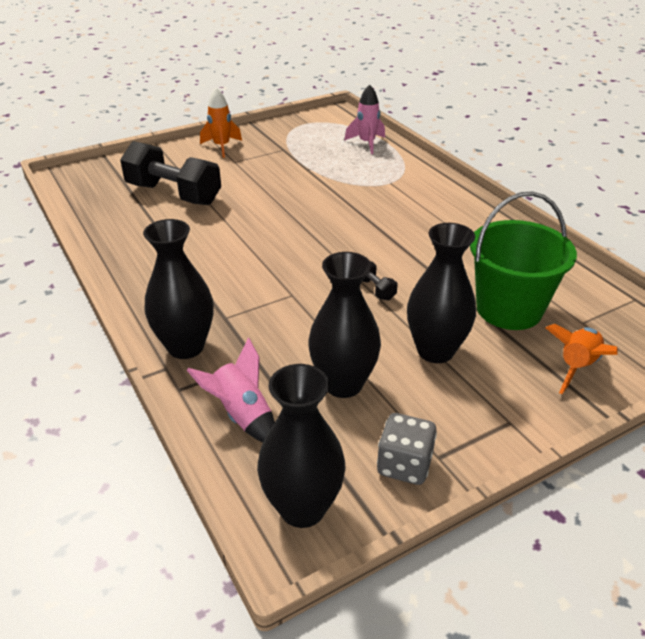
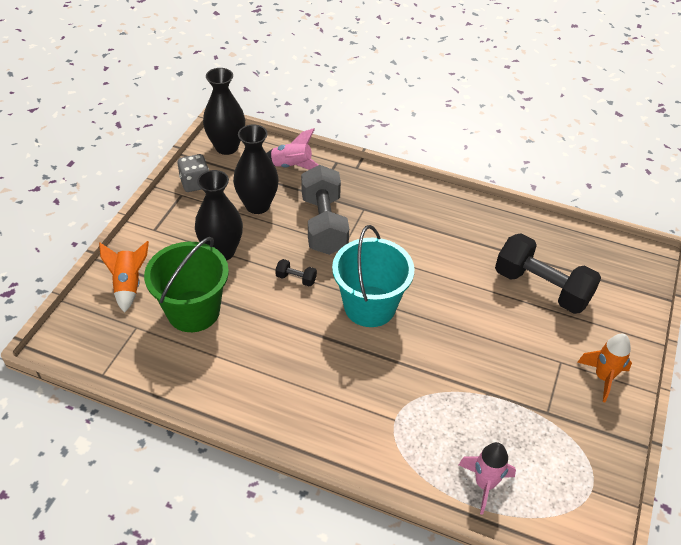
camera: 140 degrees right, 10 degrees up
(174, 194) = (541, 287): black dumbbell -> black dumbbell turned 45 degrees clockwise
(186, 347) = (361, 182): black vase -> none
(288, 323) = (324, 224): none -> grey dumbbell
(329, 241) = (369, 306): none -> turquoise bucket

